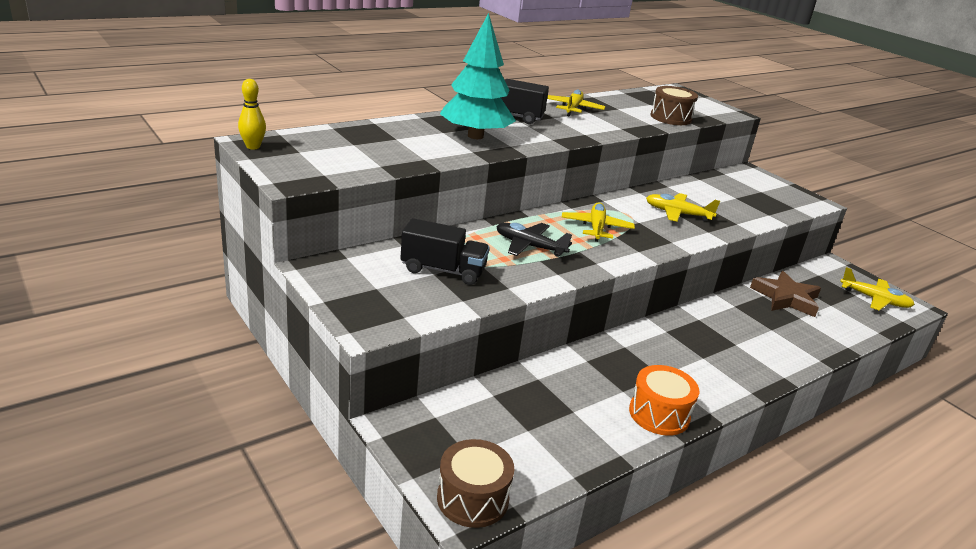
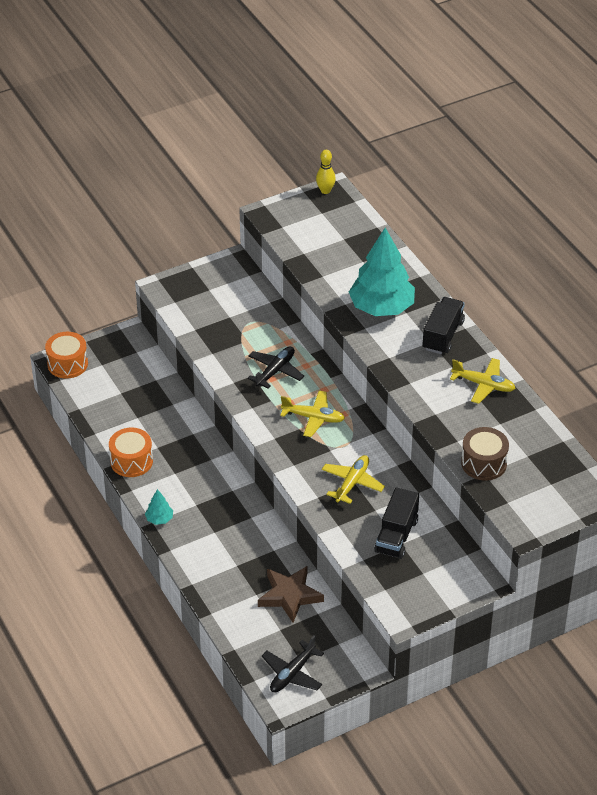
camera: 100 degrees right, 15 degrees up
(443, 270) = (234, 321): black truck -> black truck (396, 536)
(472, 498) = (67, 364): brown drum -> orange drum
(743, 386) = (159, 519): none -> turquoise tree
(874, 299) = (292, 673): yellow plane -> black plane

